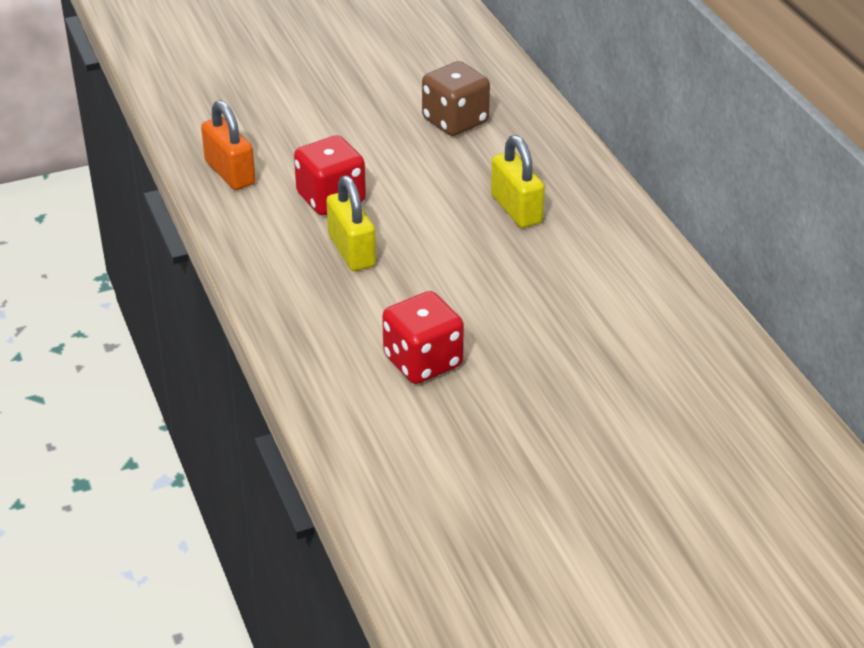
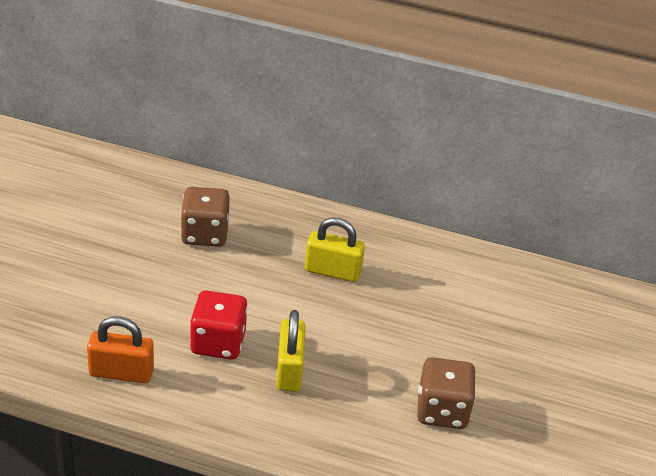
camera: 55 degrees left, 0 degrees up
(351, 251) = (289, 370): yellow padlock -> yellow padlock turned 75 degrees clockwise
(423, 361) = (442, 411): red dice -> brown dice

